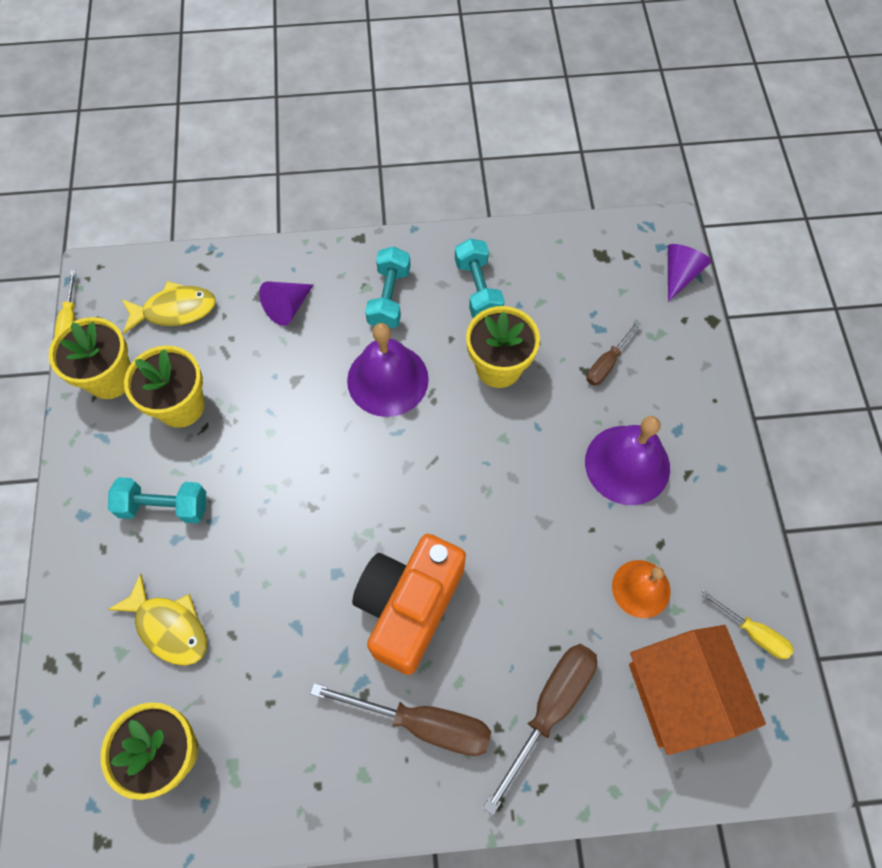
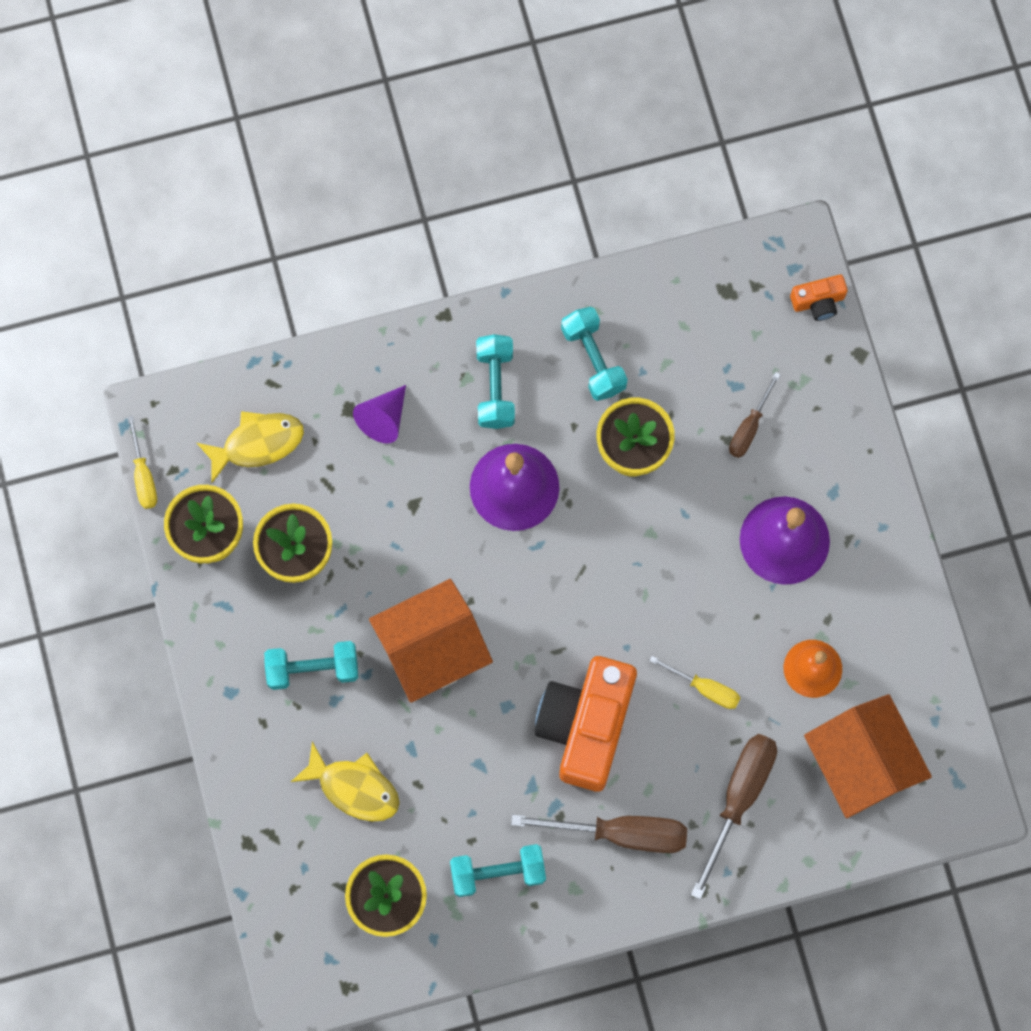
camera: 10 degrees left, 10 degrees up
(279, 509) = (432, 650): none -> orange house
(288, 742) = (498, 872): none -> turquoise dumbbell
(680, 274) = (818, 302): purple cone -> orange camera
(753, 632) = (926, 693): yellow screwdriver -> yellow screwdriver (704, 688)

